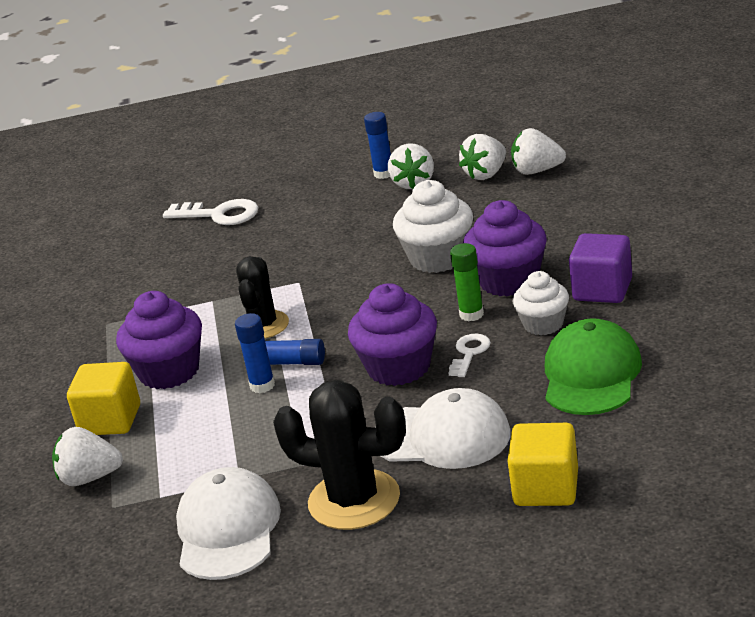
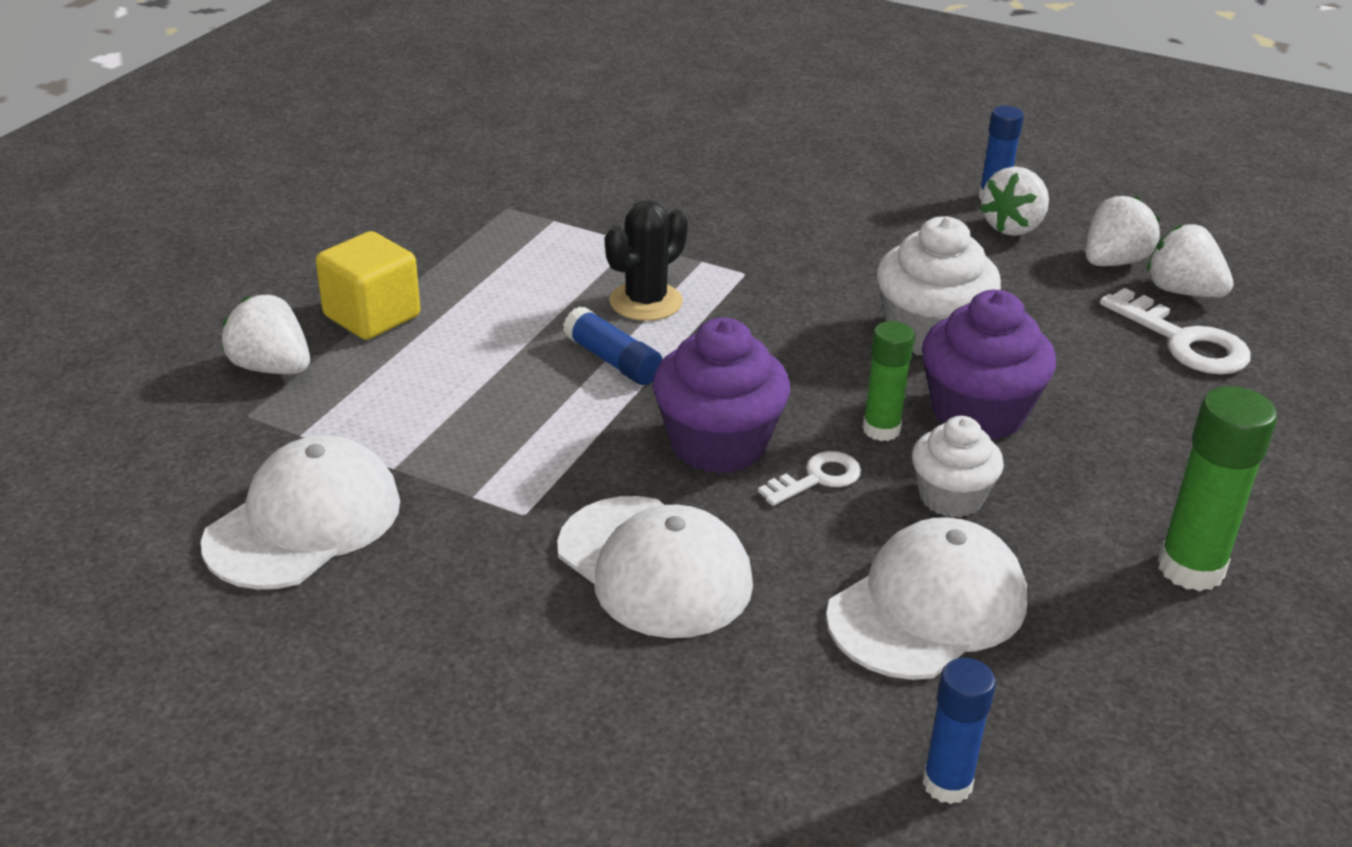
camera: 30 degrees right, 5 degrees up
(169, 371) = (492, 297): purple cupcake -> none
(219, 215) = (762, 150): white key -> white key (1184, 341)
(262, 385) = (555, 372): blue glue stick -> blue glue stick (947, 784)
(354, 500) = (463, 580): black cactus -> none
(486, 174) = (1113, 262): white strawberry -> white strawberry turned 150 degrees clockwise
(546, 488) = (682, 729): yellow cube -> none
(591, 375) = (928, 607): green cap -> white cap
(602, 290) = (1081, 498): purple cube -> none
(684, 291) = (1191, 569): none -> green glue stick

